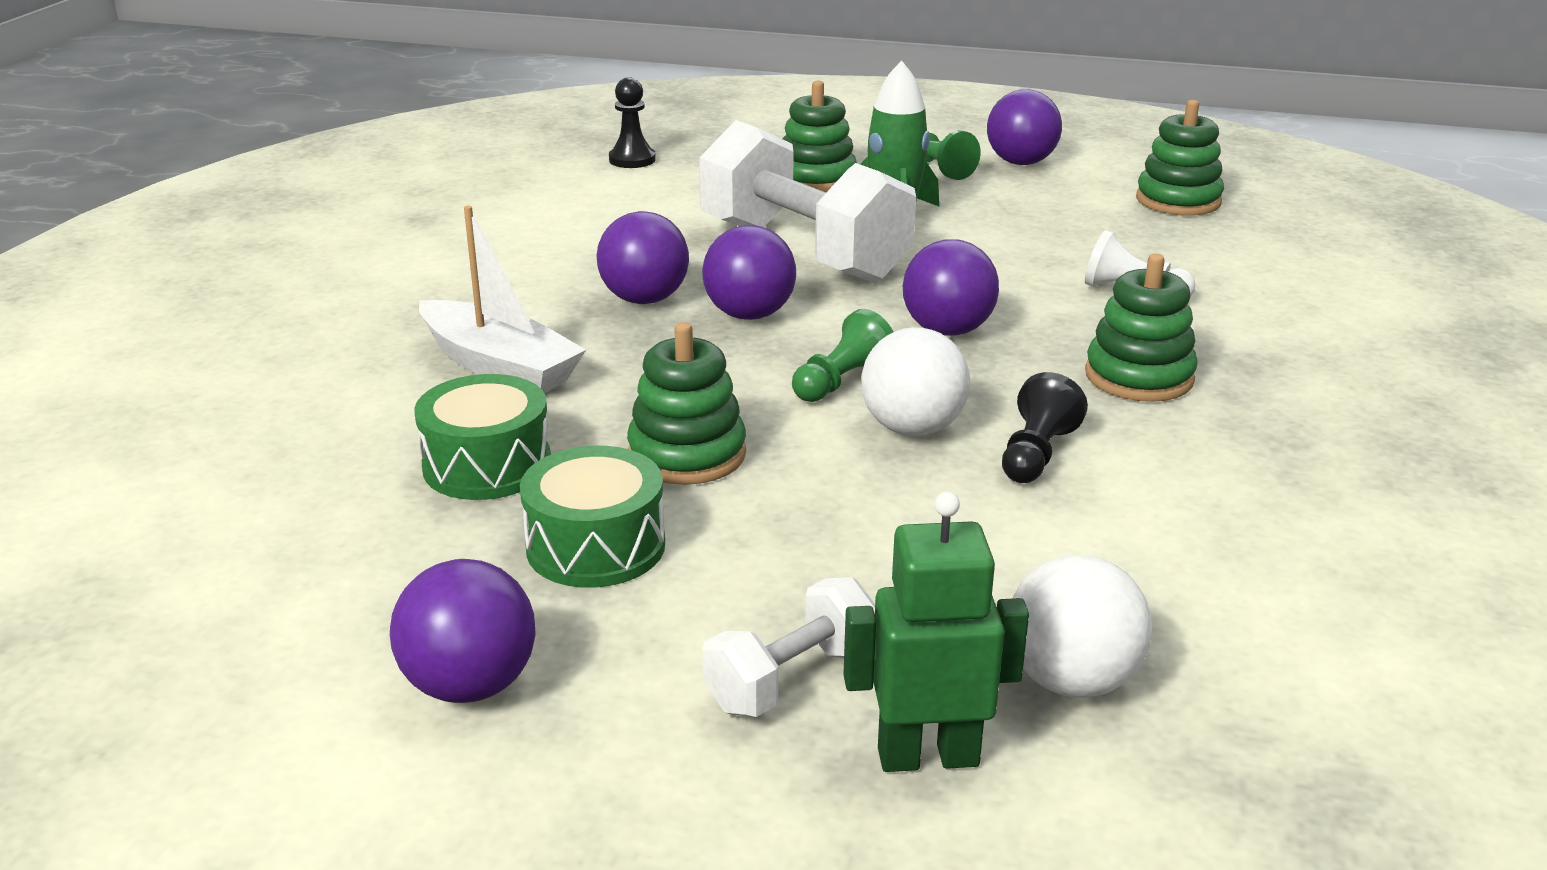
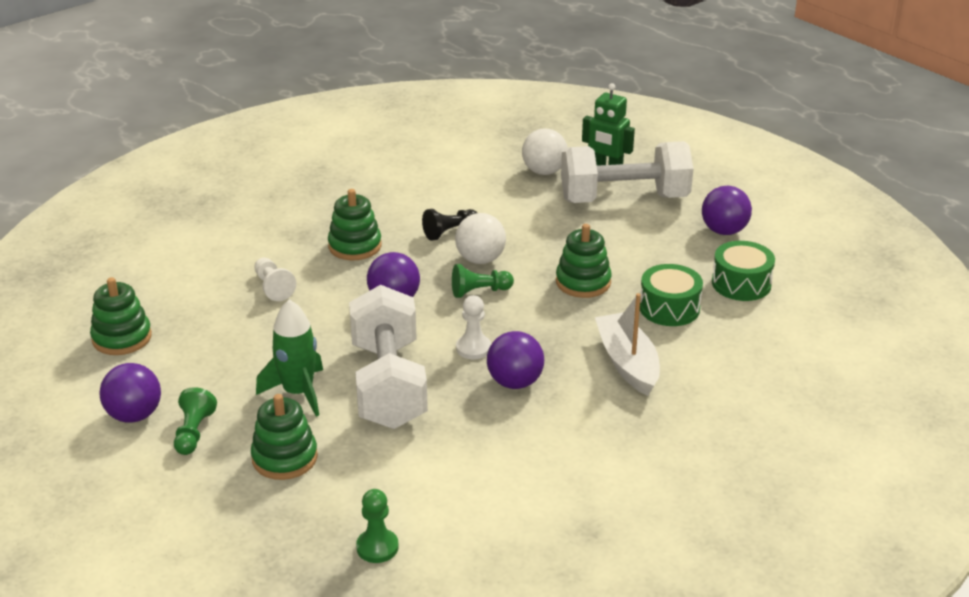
camera: 145 degrees left, 5 degrees up
(596, 546) = (651, 259): green drum -> green drum (741, 283)
(632, 160) = (377, 547): black pawn -> green pawn
(749, 315) = (473, 348): purple ball -> white pawn
(792, 679) = (624, 199): white dumbbell -> white dumbbell, size x2.07

